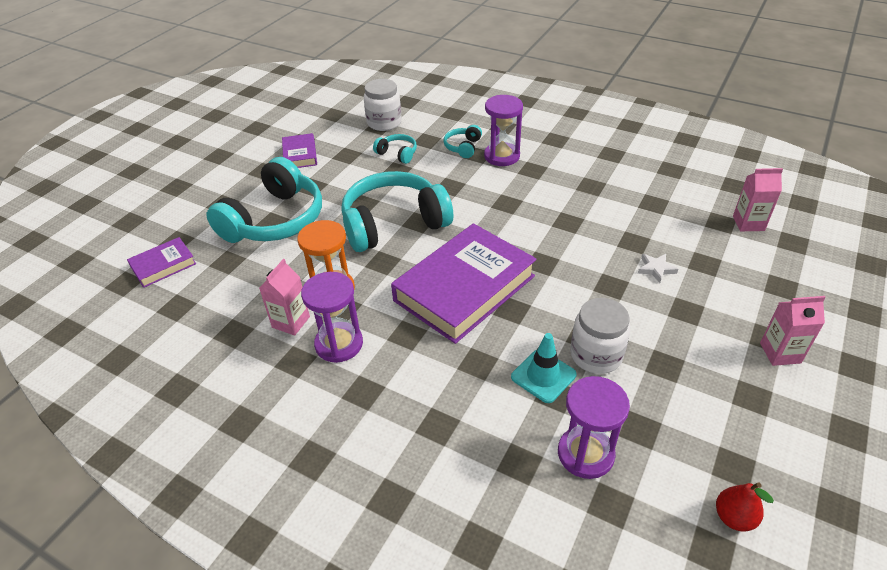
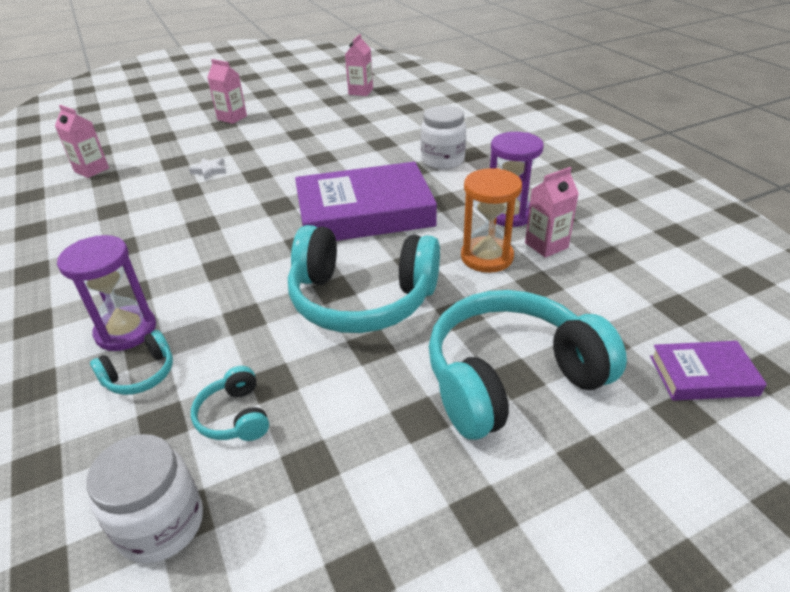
camera: 145 degrees left, 5 degrees down
(300, 155) = (388, 521): purple book -> none
(543, 376) = (377, 151): turquoise traffic cone -> none
(585, 454) = (398, 121): purple hourglass -> none
(596, 355) = (330, 148): white jar -> white jar (442, 161)
(734, 517) = (360, 92): red pear -> pink carton

